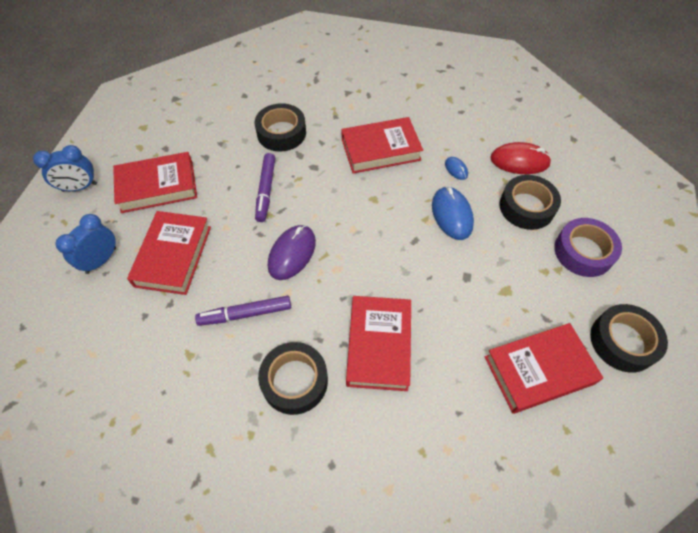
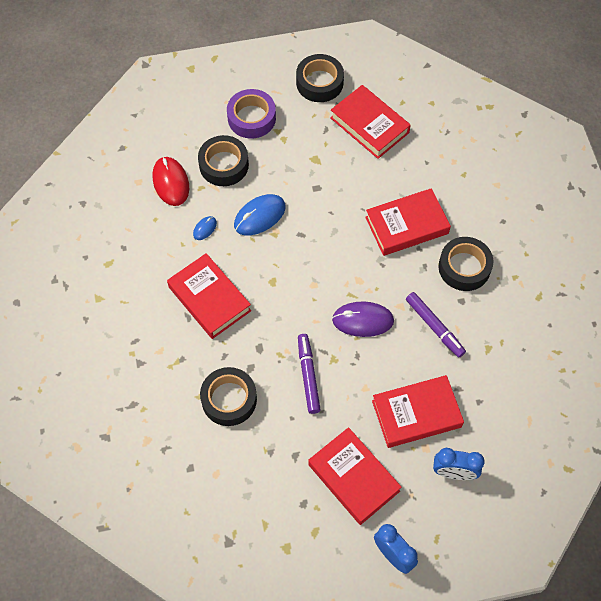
camera: 115 degrees left, 5 degrees up
(266, 190) = (308, 375): purple marker -> purple marker turned 75 degrees counterclockwise

